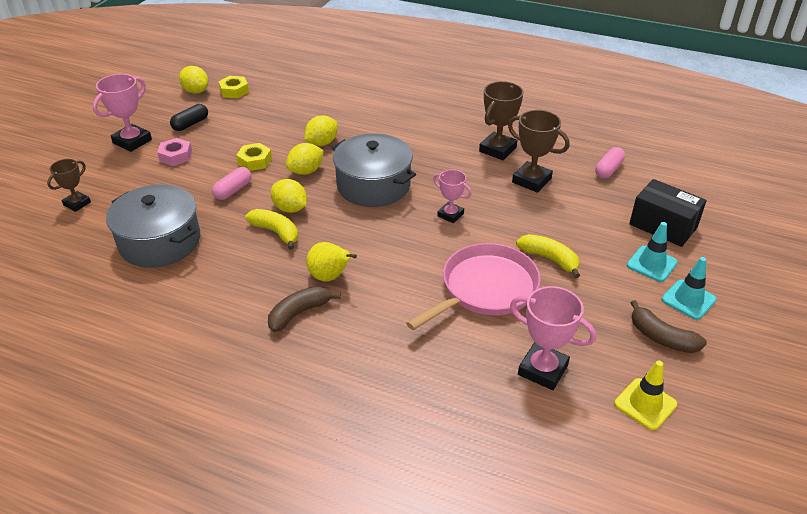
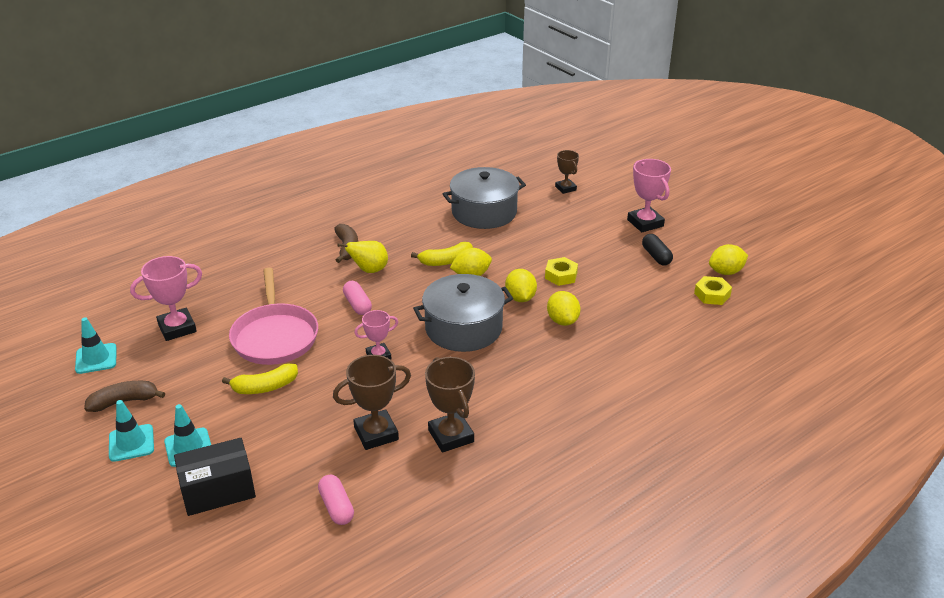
camera: 120 degrees right, 5 degrees down
(175, 156) = (602, 239): pink nut -> none
(233, 190) = (523, 255): pink capsule -> pink capsule (357, 305)
(645, 404) = (96, 359): yellow traffic cone -> turquoise traffic cone

